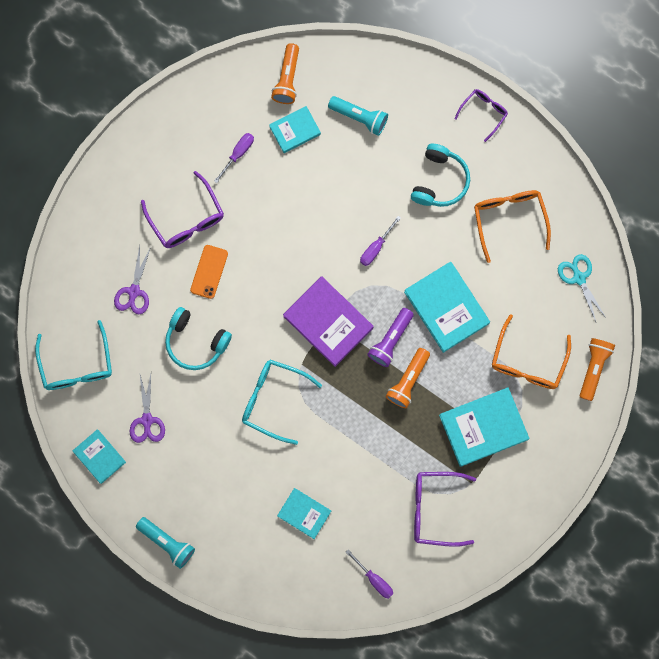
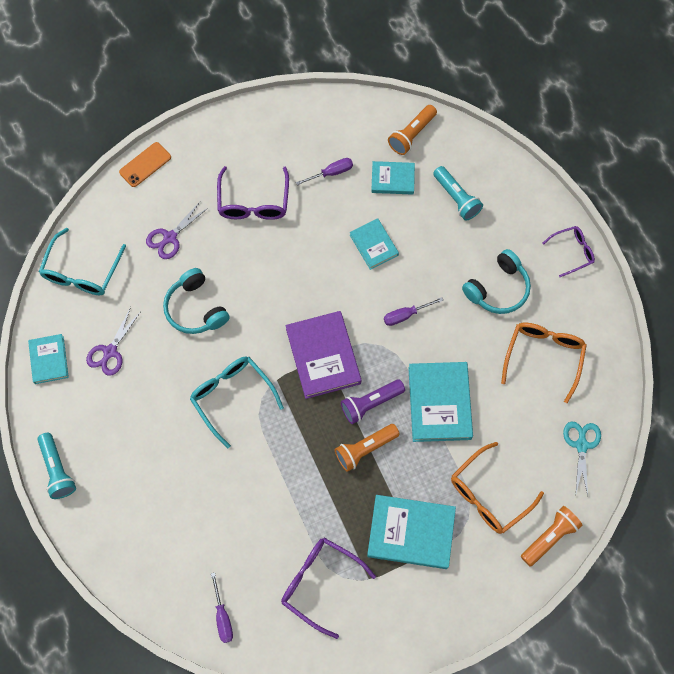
camera: 30 degrees right, 10 degrees down
(209, 272) = (245, 256): orange phone -> orange phone (145, 164)
(304, 513) = (196, 515): turquoise book -> turquoise book (374, 245)

